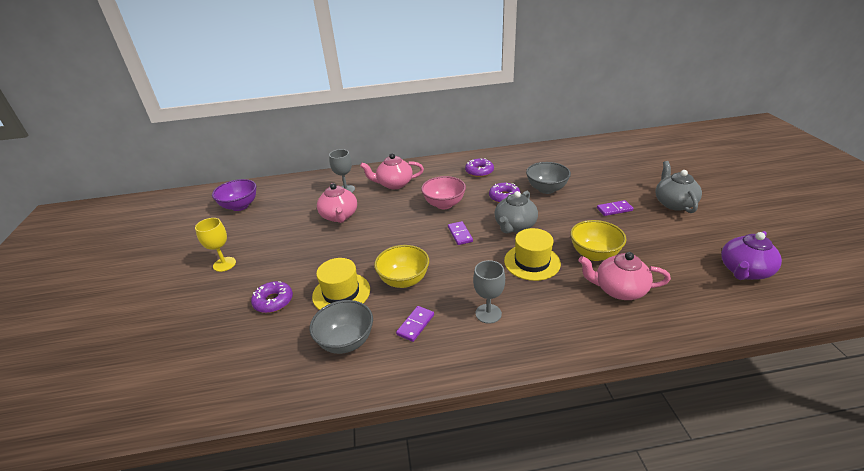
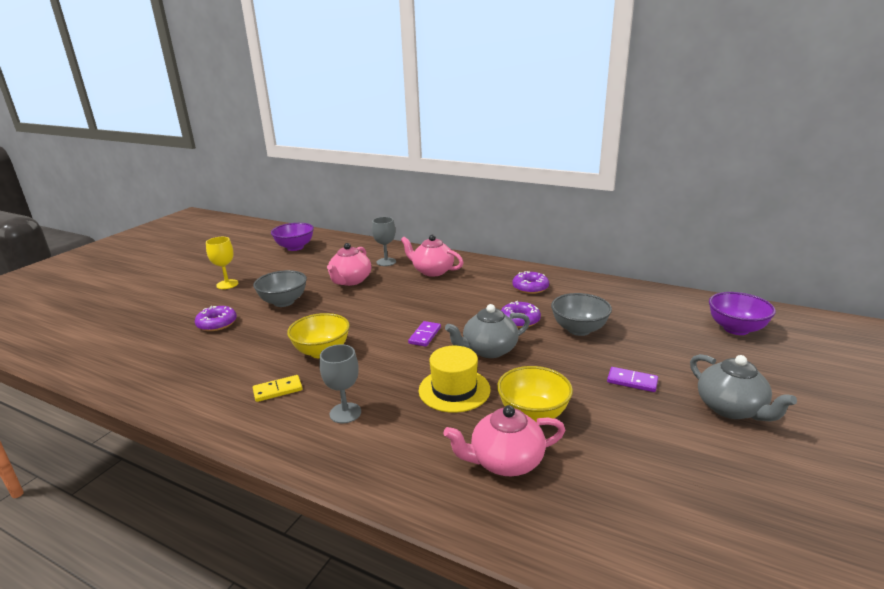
camera: 35 degrees right, 10 degrees down
(341, 293) = (265, 339): yellow hat -> none
(346, 341) = (216, 376): grey bowl -> grey bowl (284, 302)
(415, 325) = (278, 390): purple domino -> yellow domino
(444, 204) = (450, 304): pink bowl -> none
(619, 290) = (505, 461): pink teapot -> pink teapot turned 60 degrees counterclockwise
(620, 155) = (736, 329): none -> purple bowl
(674, 203) = (731, 408): grey teapot -> grey teapot turned 120 degrees clockwise
(744, 271) = (713, 531): purple teapot -> none

